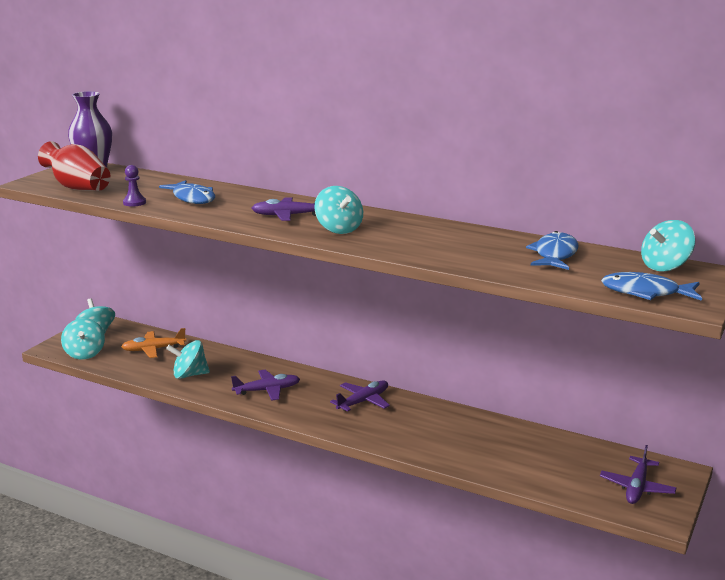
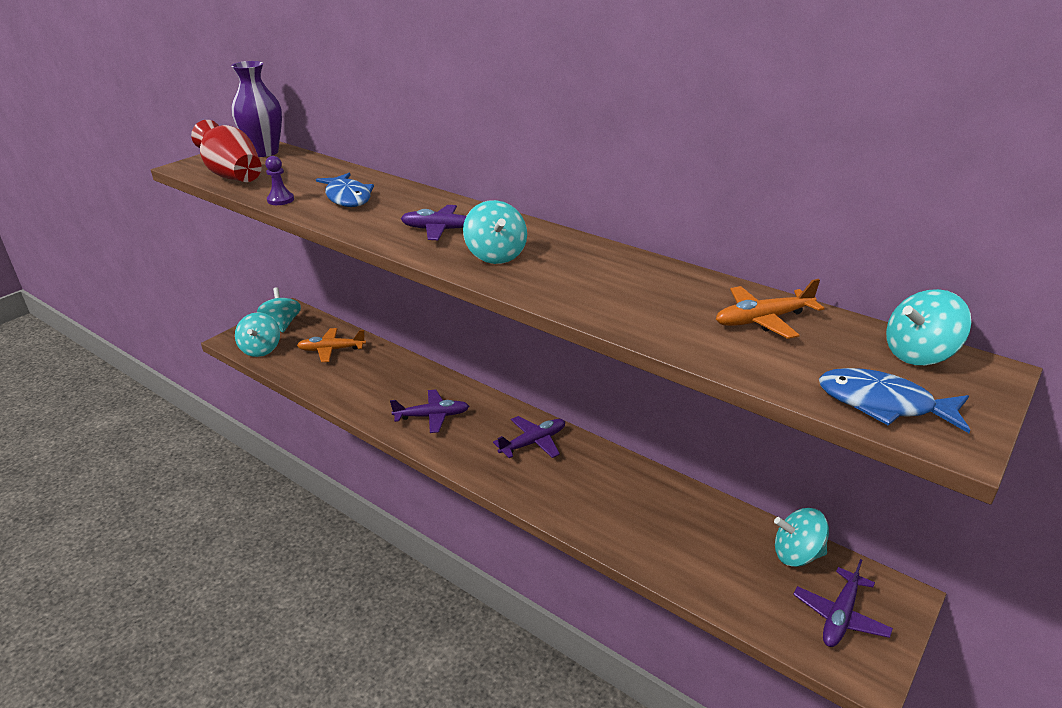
camera: 10 degrees right, 10 degrees up
(189, 375) = (357, 387): turquoise spinning top -> turquoise spinning top (797, 554)
(554, 255) = (763, 320): blue fish -> orange plane

